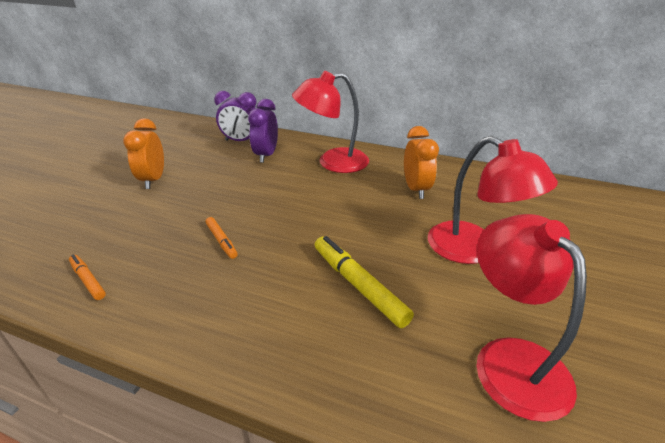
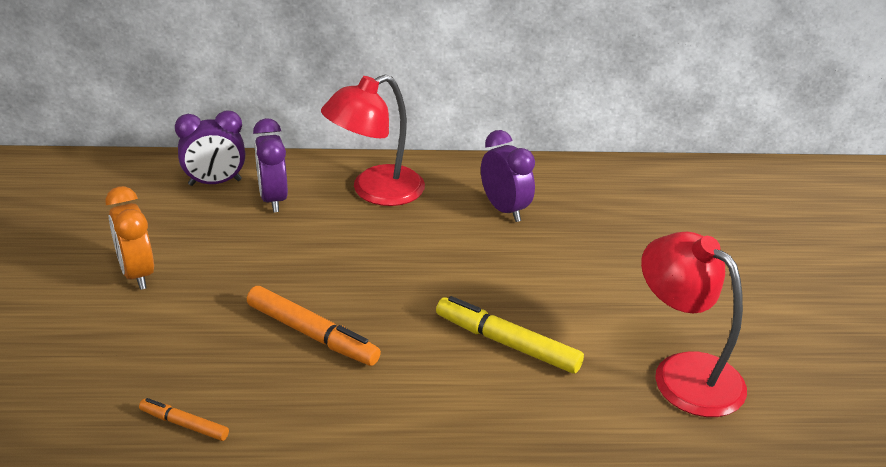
camera: 25 degrees left, 0 degrees up
(221, 241) = (312, 334): orange marker -> orange marker, size x1.78
(416, 189) = (504, 209): orange clock -> purple clock
(474, 249) = (605, 272): red lamp -> none

